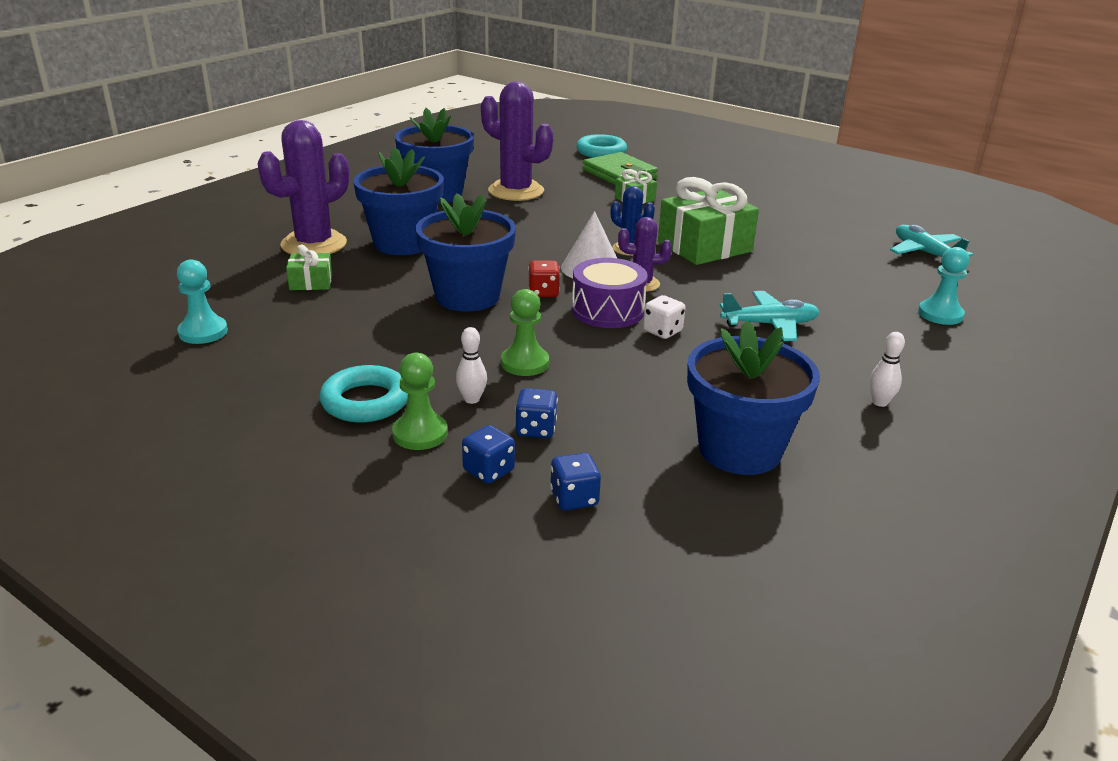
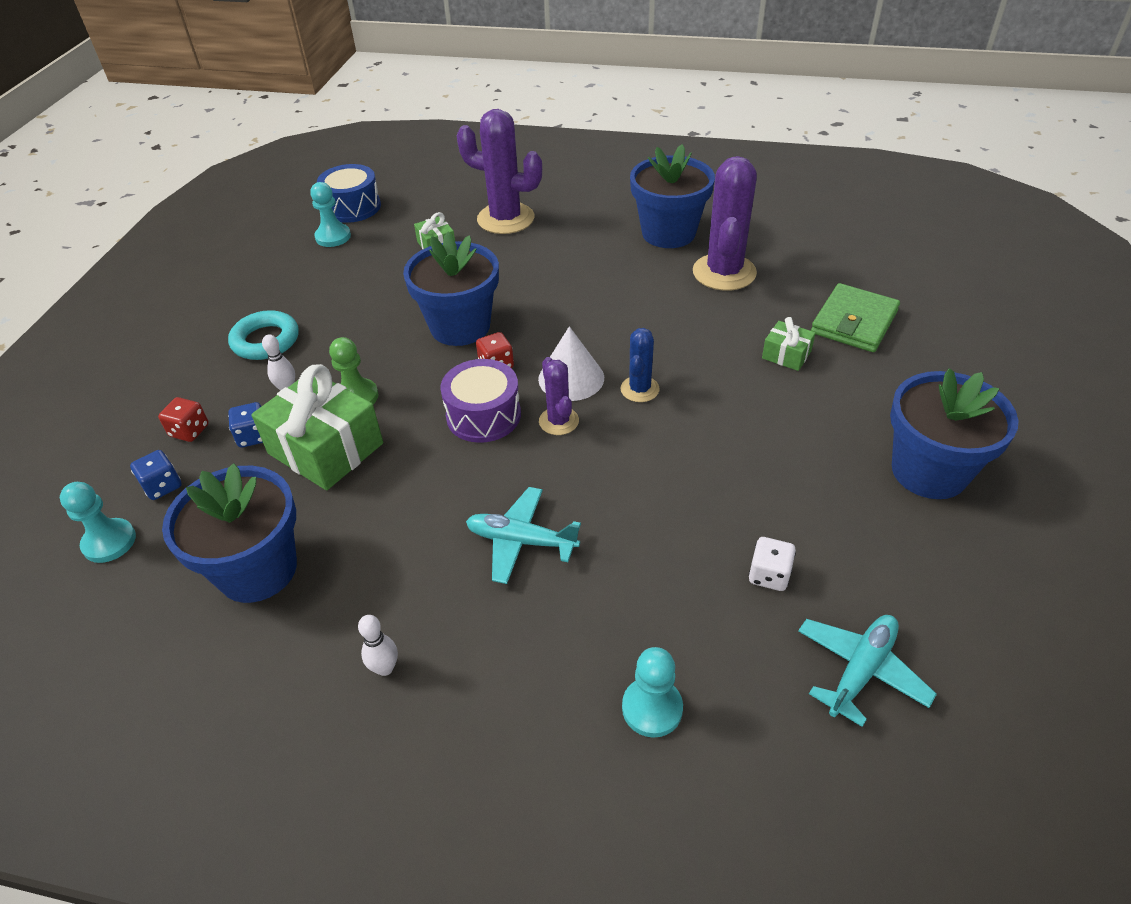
camera: 70 degrees right, 15 degrees up
(155, 311) = (352, 207): none -> blue drum
(403, 243) = (541, 257): blue flower pot -> blue flower pot (929, 471)
(420, 434) = (230, 381): green pawn -> none
(488, 471) = (189, 431): blue dice -> red dice
(601, 152) = (912, 288): turquoise ring -> none
(645, 545) = (109, 542): none -> turquoise pawn
(662, 331) = (460, 463): white dice -> white dice (769, 575)
(704, 247) = (693, 443): green gift -> green gift (326, 448)
(769, 324) = (521, 541): turquoise plane -> turquoise plane turned 135 degrees clockwise

